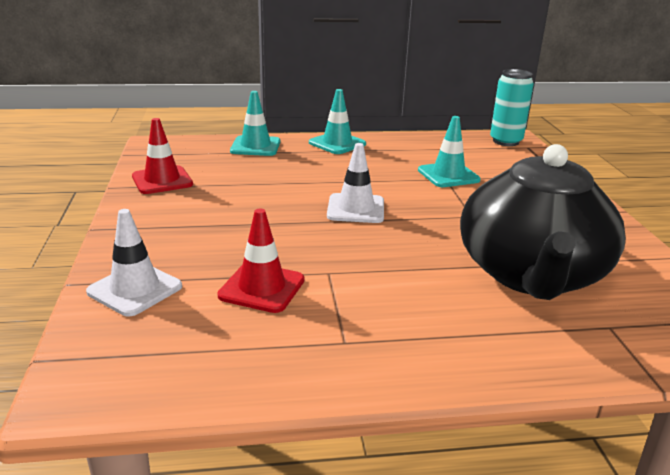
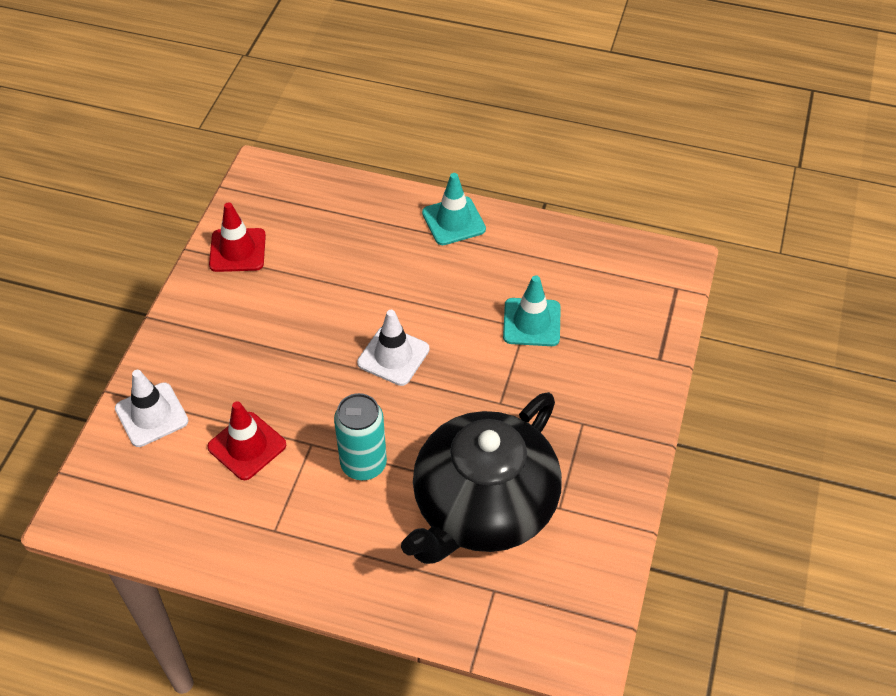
camera: 25 degrees right, 25 degrees up
(255, 146) = (361, 204): turquoise traffic cone -> none
(505, 141) = (658, 268): turquoise can -> turquoise can (363, 464)

